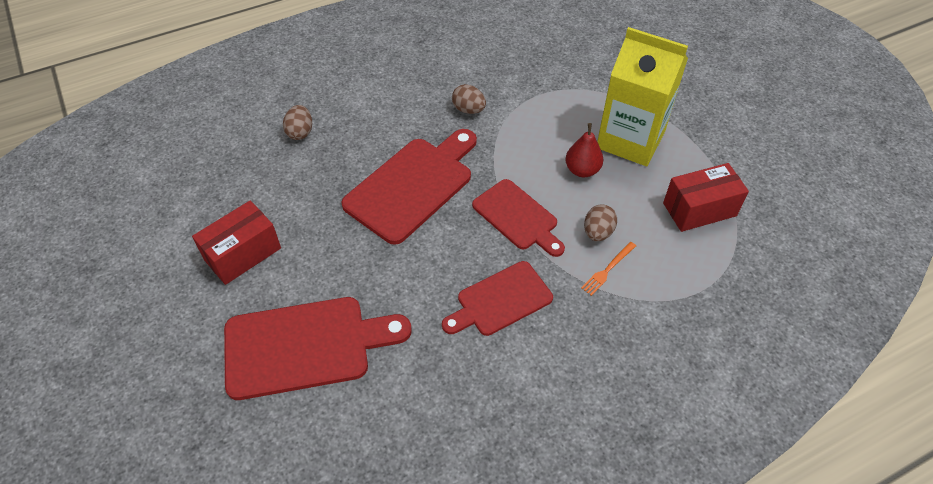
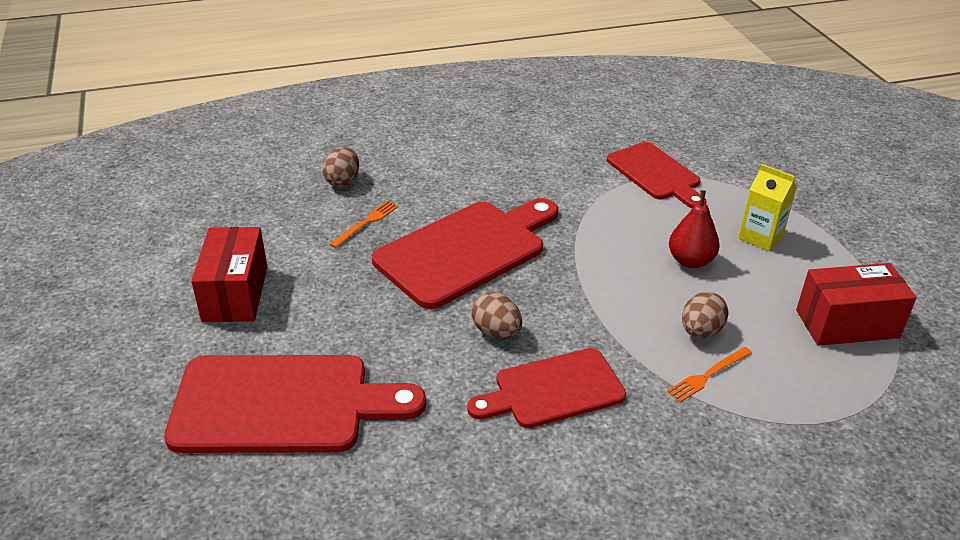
camera: 10 degrees right, 15 degrees down
(242, 254) = (235, 293): red box -> red box turned 60 degrees counterclockwise
(329, 171) = (366, 223): none -> orange fork
(468, 110) = (555, 182): brown egg -> brown egg (496, 332)
(517, 217) = (595, 300): red cutting board -> red cutting board (656, 174)
(630, 140) = (760, 237): yellow carton -> yellow carton, size x0.47

